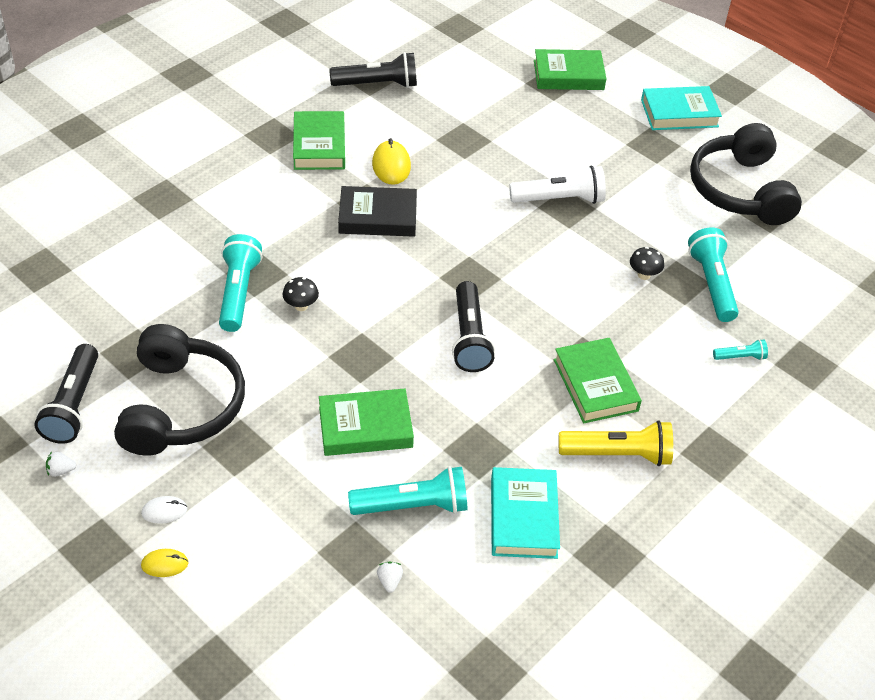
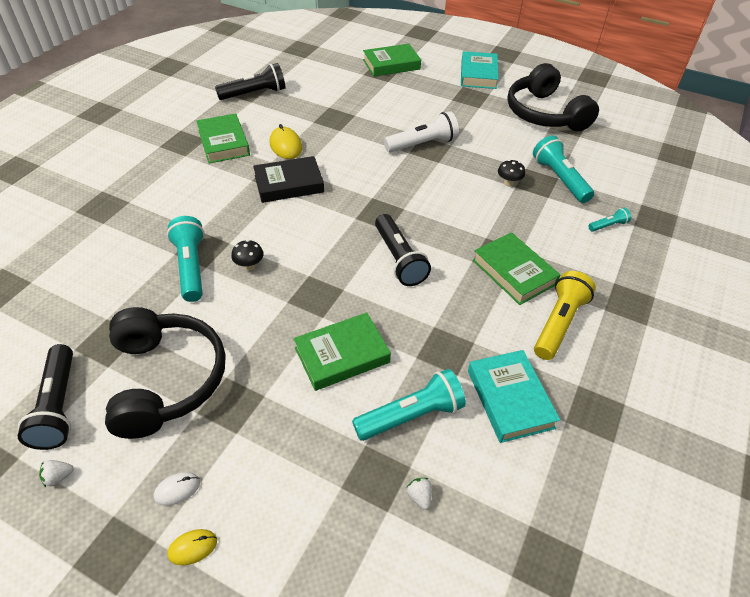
camera: 15 degrees left, 0 degrees up
(618, 454) = (559, 323): yellow flashlight -> yellow flashlight turned 45 degrees counterclockwise
(679, 113) = (478, 74): turquoise book -> turquoise book turned 60 degrees counterclockwise

